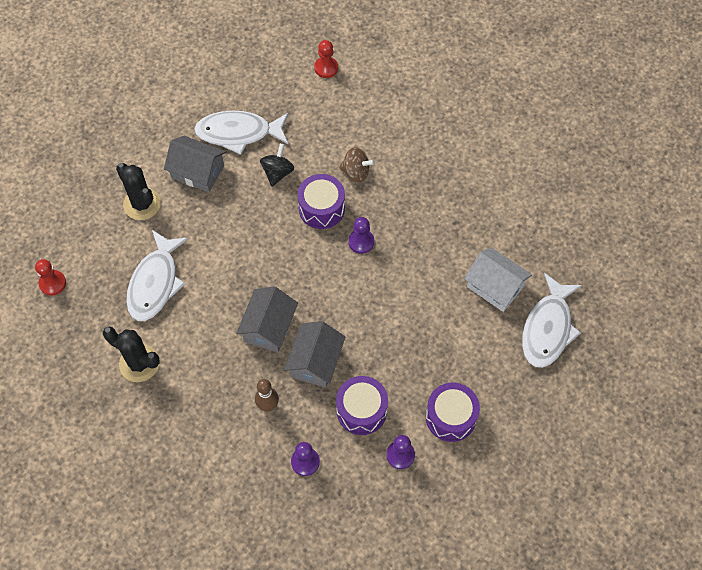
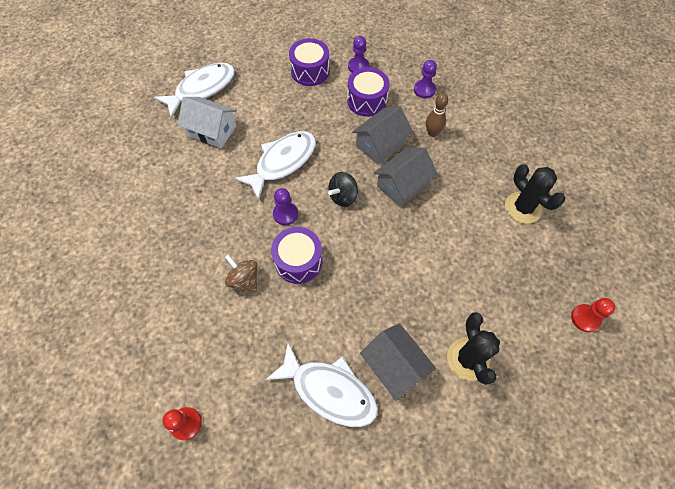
camera: 150 degrees left, 0 degrees up
(155, 283) = (484, 269): white fish -> white fish (282, 162)
(277, 172) = (316, 320): black spinning top -> black spinning top (343, 196)
(495, 286) = (212, 131): white house -> white house turned 45 degrees counterclockwise

